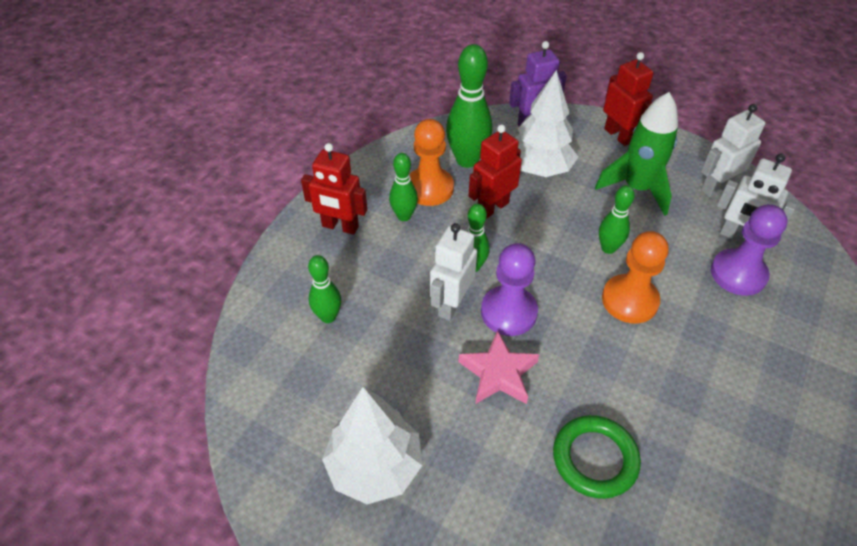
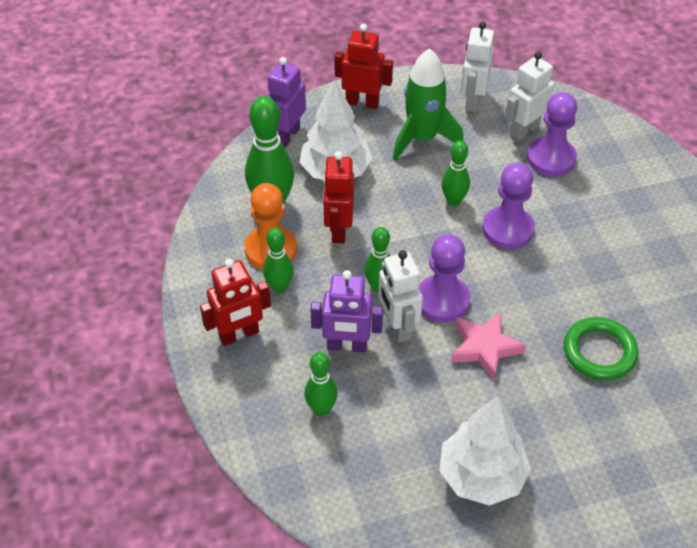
camera: 45 degrees left, 0 degrees up
(398, 289) = (347, 346): none -> purple robot
(629, 300) = (508, 229): orange pawn -> purple pawn
(738, 237) = (524, 130): white robot -> white robot turned 150 degrees clockwise

